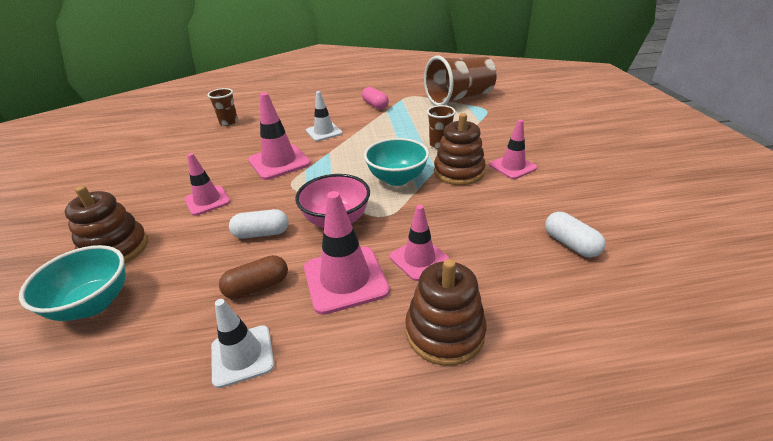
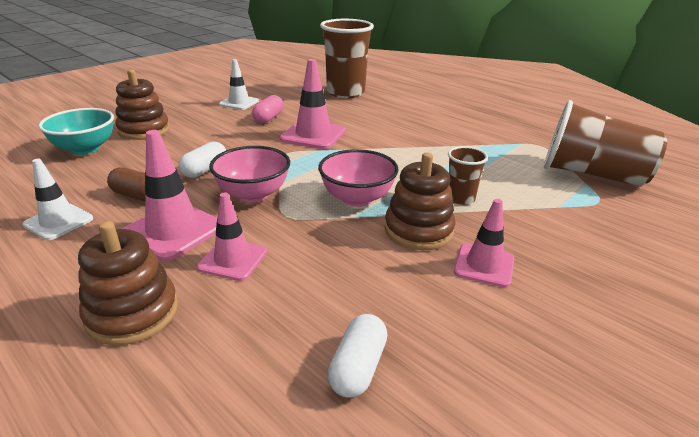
camera: 50 degrees right, 5 degrees down
(207, 200) = (227, 133): pink traffic cone -> none
(229, 122) = (345, 92): brown cup -> brown cup, size x2.05
(261, 233) = (205, 170): white capsule -> white capsule turned 75 degrees clockwise
(324, 132) = (390, 133): white traffic cone -> white traffic cone (239, 103)
(375, 105) = (482, 135): pink capsule -> pink capsule (268, 118)
(397, 179) = (357, 198): turquoise bowl -> pink bowl

